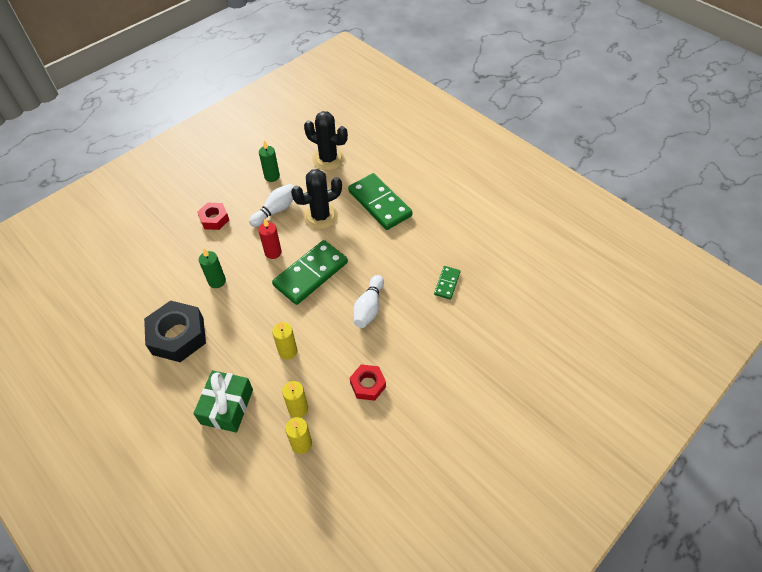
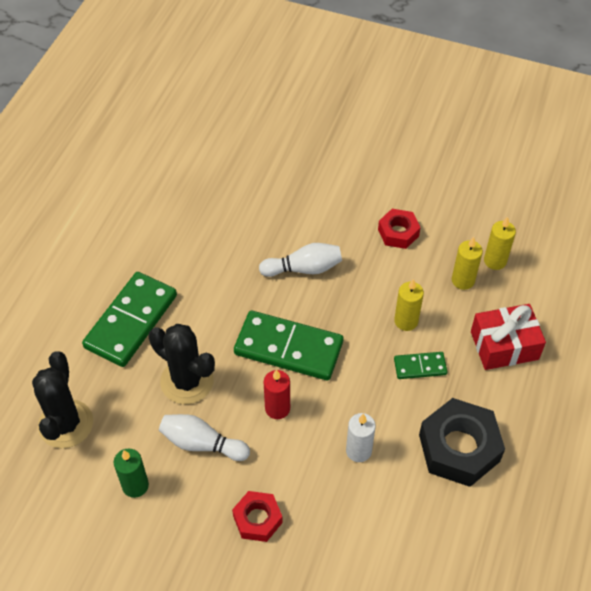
camera: 115 degrees left, 0 degrees up
(217, 281) = (358, 451): green candle -> white candle
(227, 406) = (504, 345): green gift -> red gift
(447, 283) = (229, 209): green domino -> green domino (420, 367)

